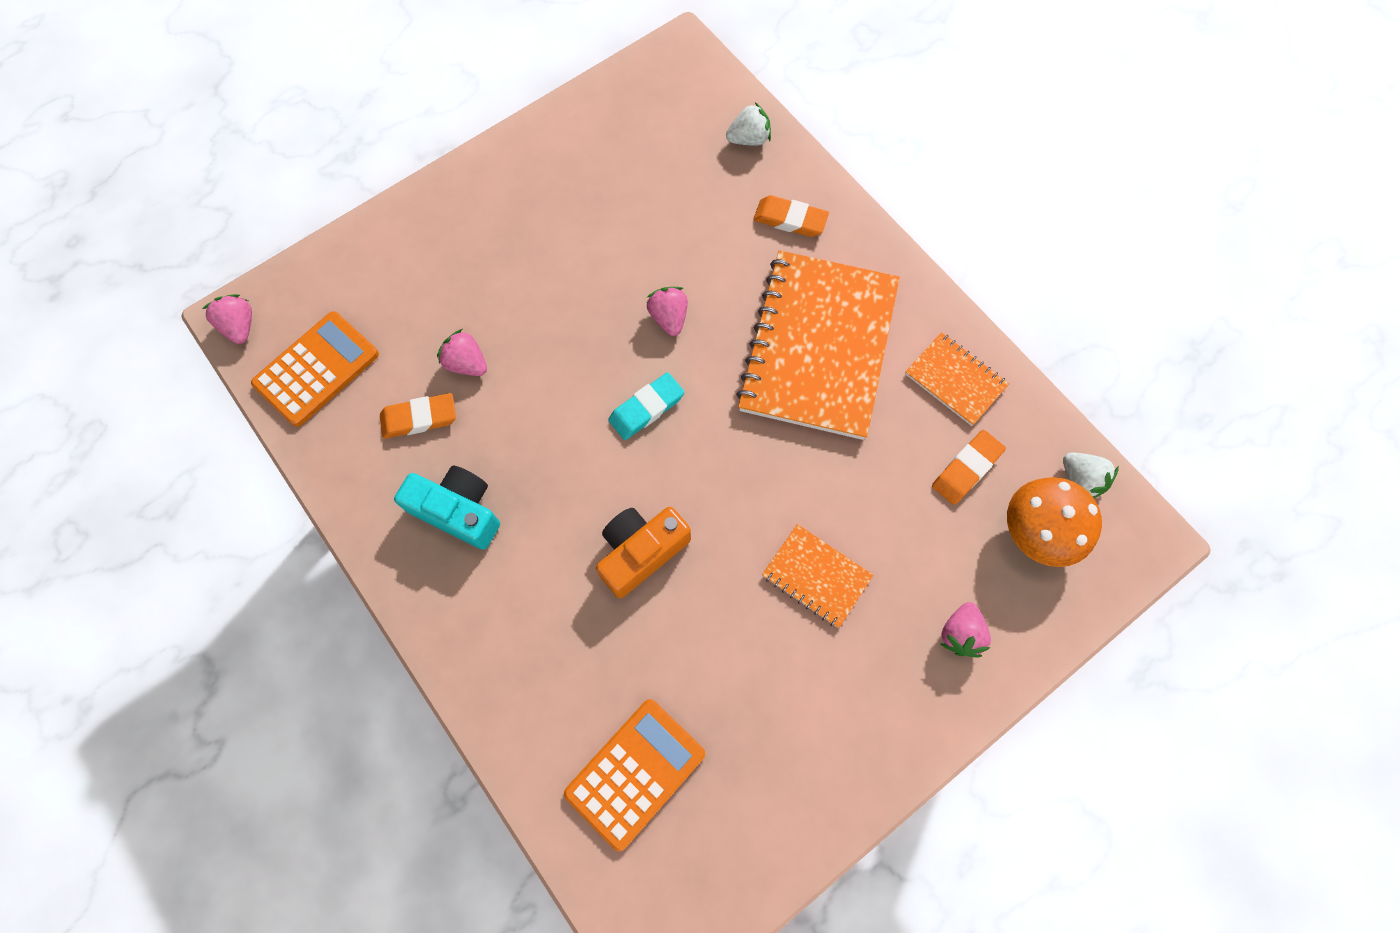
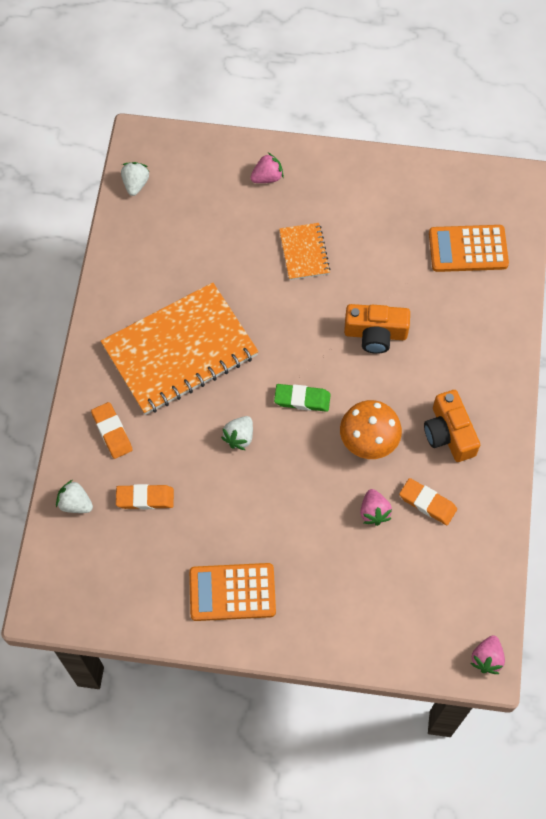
camera: 135 degrees left, 5 degrees down
(317, 369) = (462, 586): orange calculator -> orange calculator (232, 592)
(458, 511) = (449, 433): turquoise camera -> orange camera
(646, 408) = (302, 399): turquoise eraser -> green eraser
(669, 318) = (239, 437): pink strawberry -> white strawberry
(955, 380) = (134, 274): orange notebook -> none
(966, 469) = (180, 233): orange eraser -> orange eraser (145, 498)
(1037, 531) = (182, 183): orange mushroom -> orange mushroom (368, 440)

